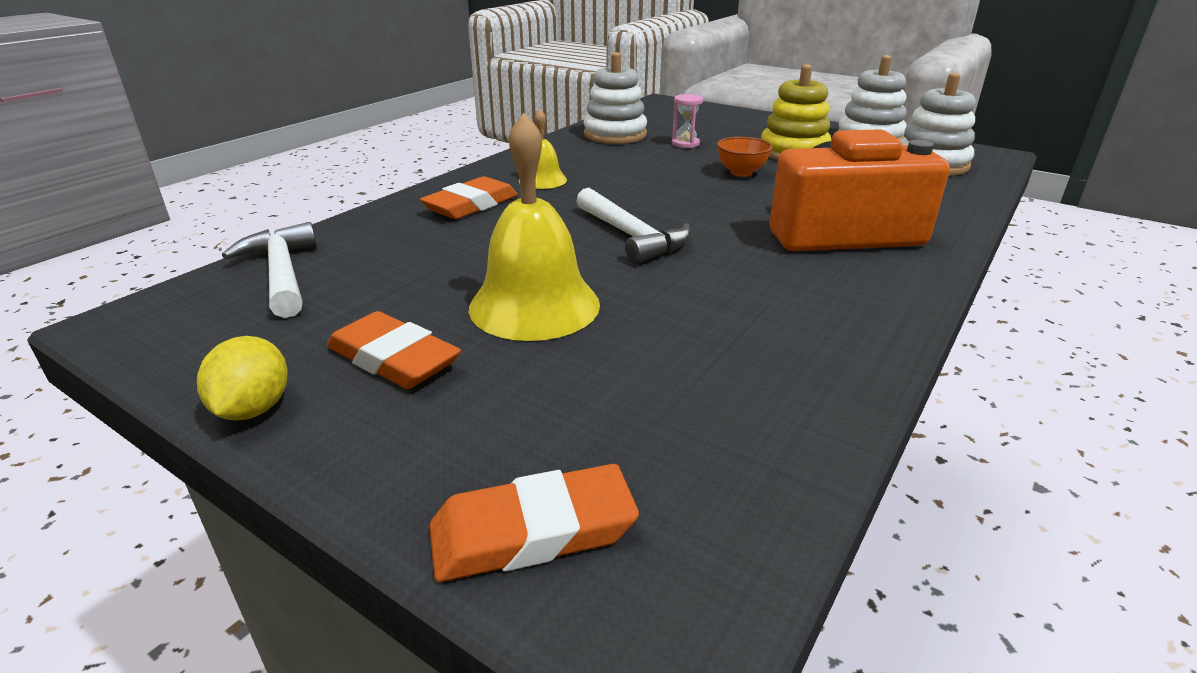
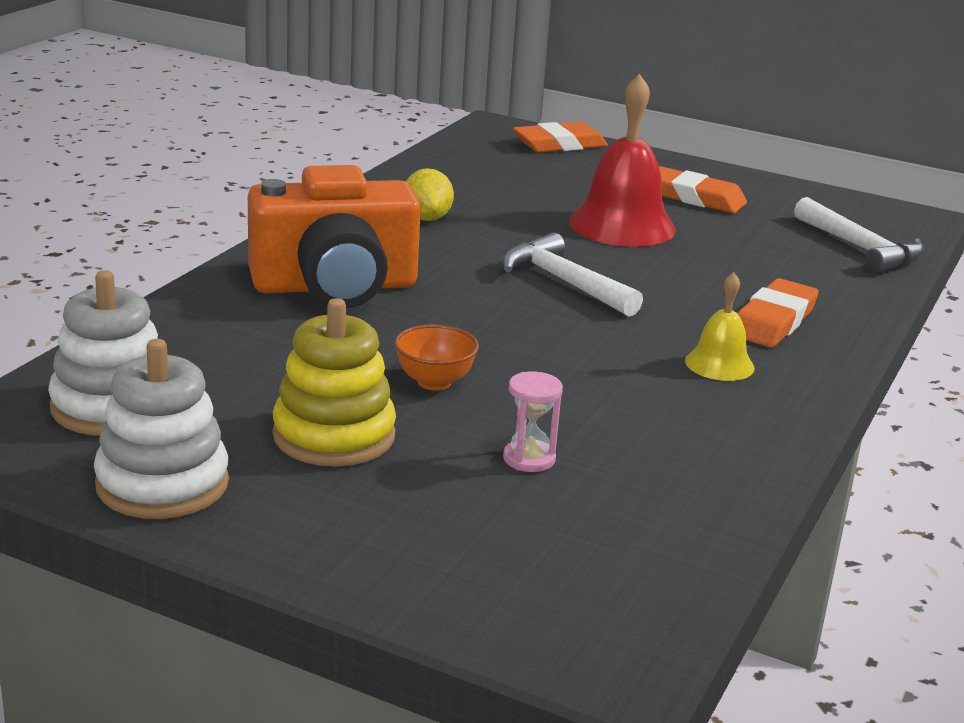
camera: 170 degrees right, 5 degrees down
(253, 409) = (747, 178): yellow lemon -> yellow lemon (427, 218)
(534, 305) = (622, 225): yellow bell -> red bell
(615, 135) = (671, 487): white stacking toy -> none

